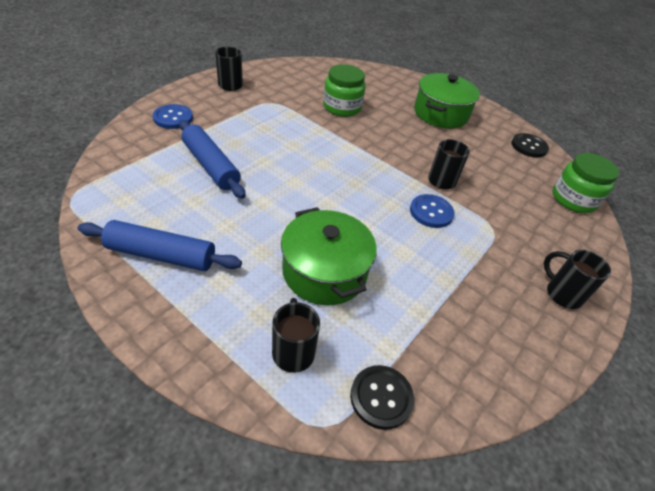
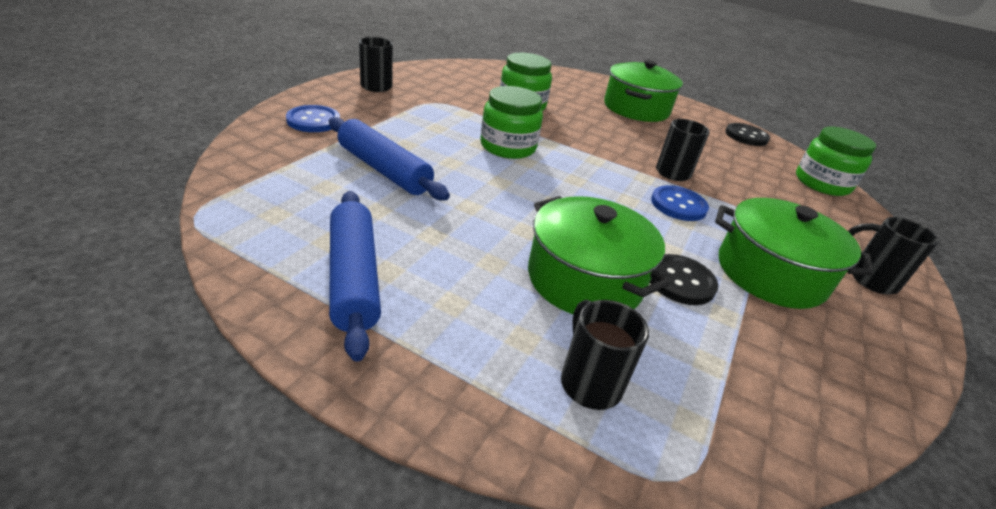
camera: 10 degrees left, 10 degrees down
(161, 255) = (353, 278): blue rolling pin -> blue rolling pin turned 75 degrees clockwise
(314, 148) = (508, 147): none -> green jar
(381, 397) = (734, 427): black button -> black button (680, 281)
(477, 280) = (770, 273): none -> green pot

